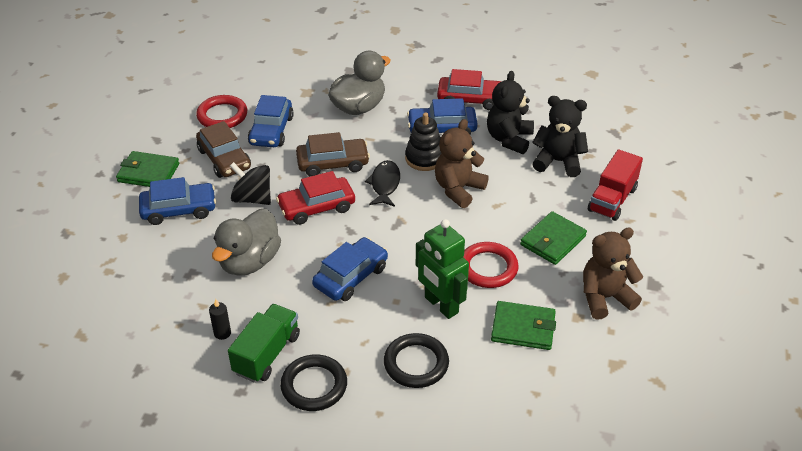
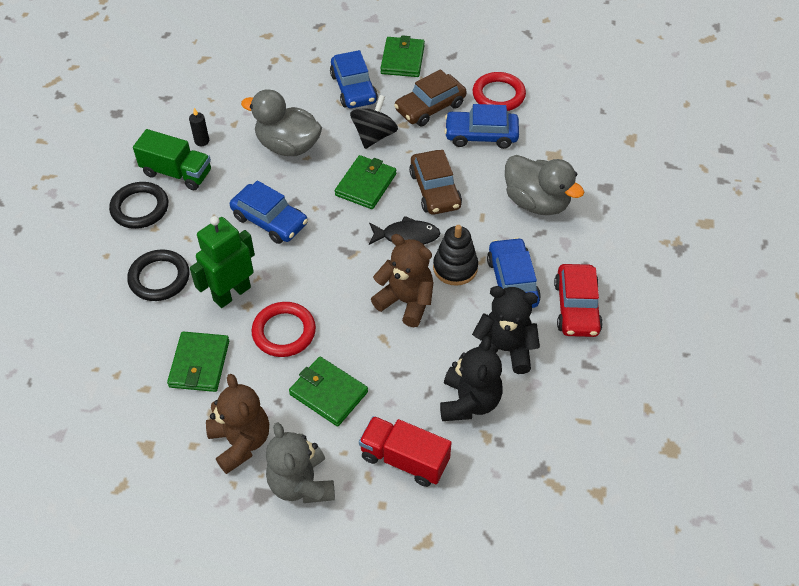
camera: 85 degrees right, 10 degrees up
(317, 207) = (366, 184): red car -> green wallet
(640, 259) = (301, 484): none -> grey teddy bear

